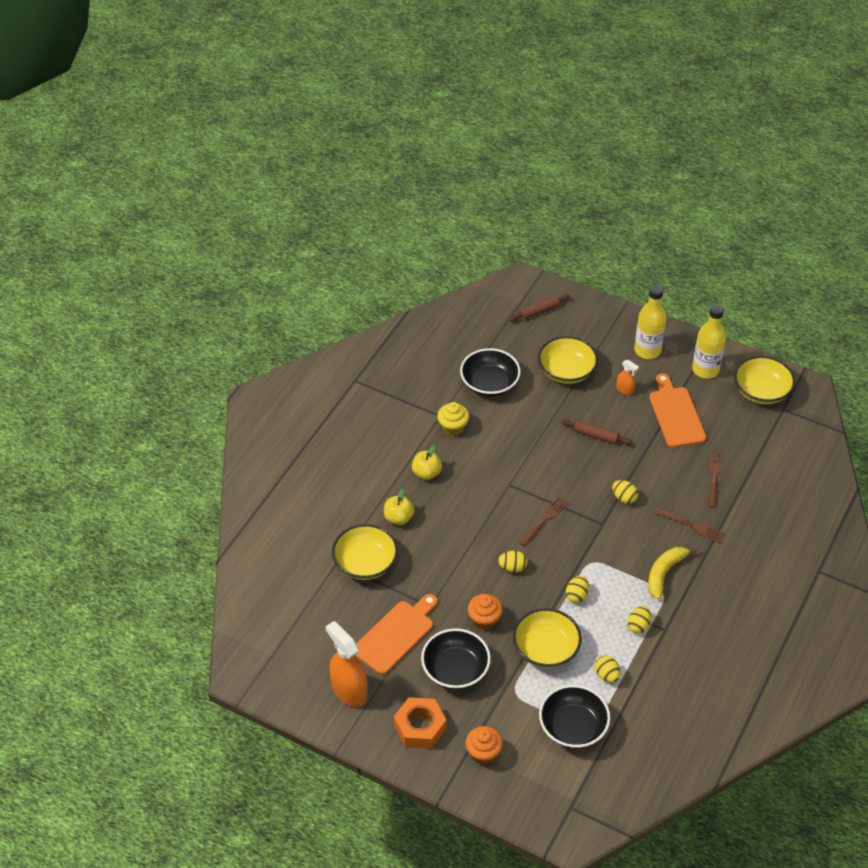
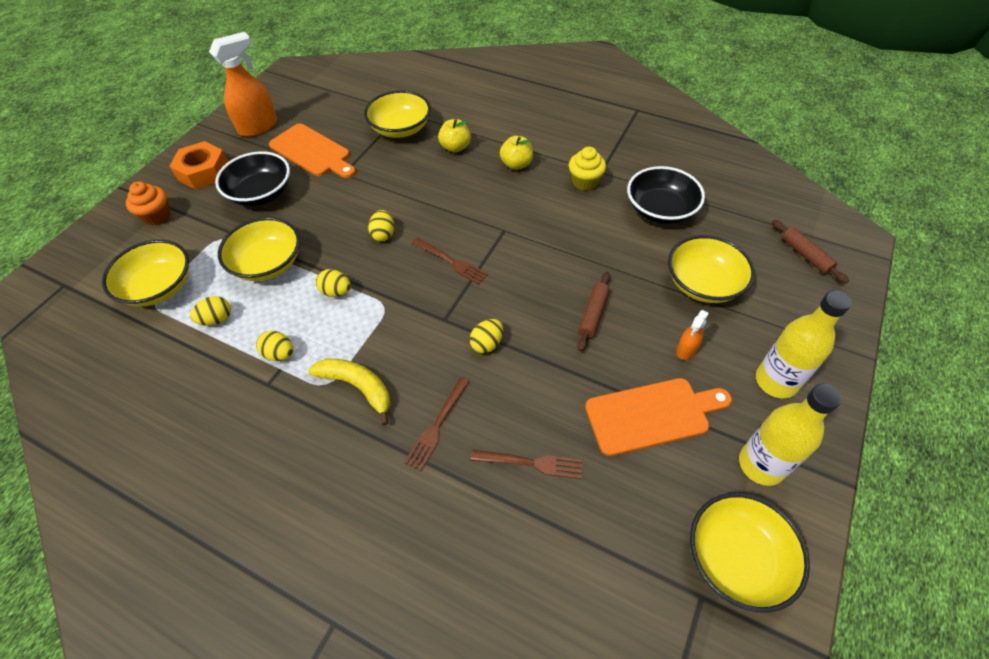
camera: 90 degrees right, 5 degrees up
(484, 620) = (317, 213): orange cupcake -> none
(573, 727) = (159, 287): black bowl -> yellow bowl

